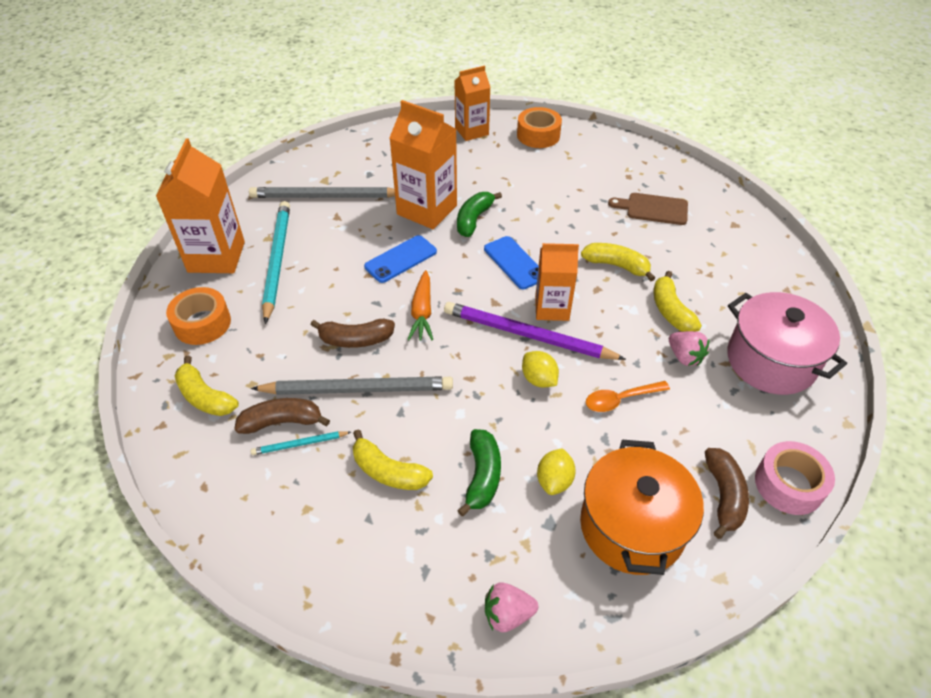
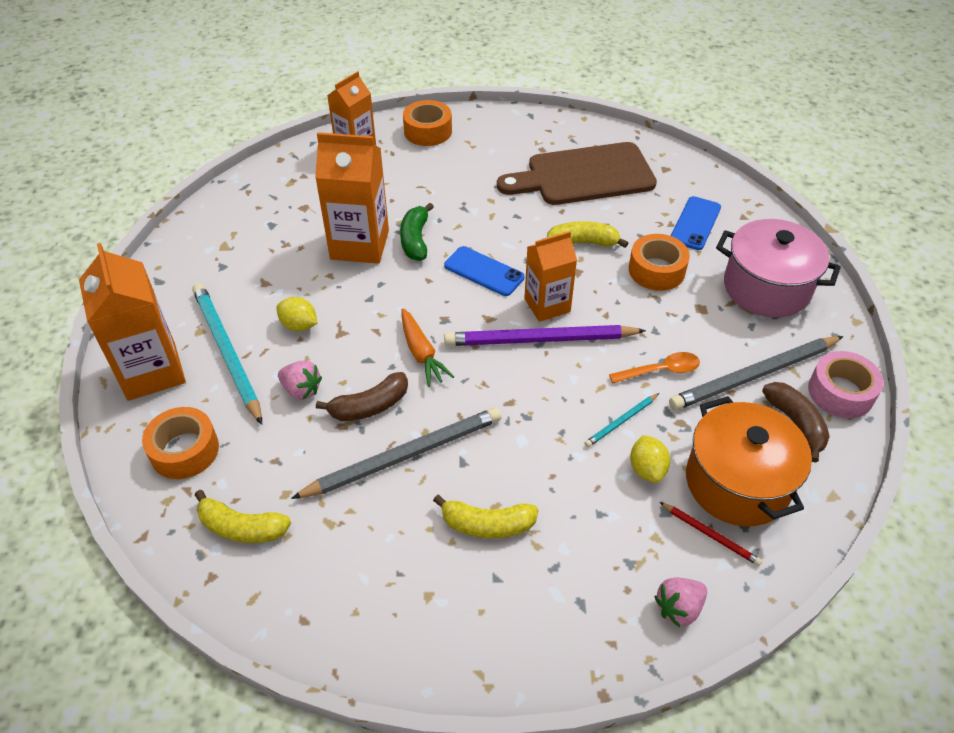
camera: 25 degrees left, 0 degrees up
(282, 422) = (345, 520): brown banana -> none
(299, 444) = (379, 535): turquoise pencil -> turquoise pencil (621, 422)
(325, 197) = (237, 264): grey pencil -> grey pencil (754, 376)
(401, 259) = (364, 306): blue phone -> blue phone (695, 223)
(482, 476) = (579, 492): green banana -> none
(539, 379) = (576, 379): yellow lemon -> yellow lemon (299, 325)
(577, 563) = (710, 535): none -> red pencil
(620, 399) = (660, 370): orange spoon -> orange spoon turned 150 degrees counterclockwise
(653, 209) = (584, 175): brown cutting board -> brown cutting board, size x1.88
(671, 311) = (656, 270): yellow banana -> orange tape
(684, 357) = (693, 310): pink strawberry -> pink strawberry (301, 390)

